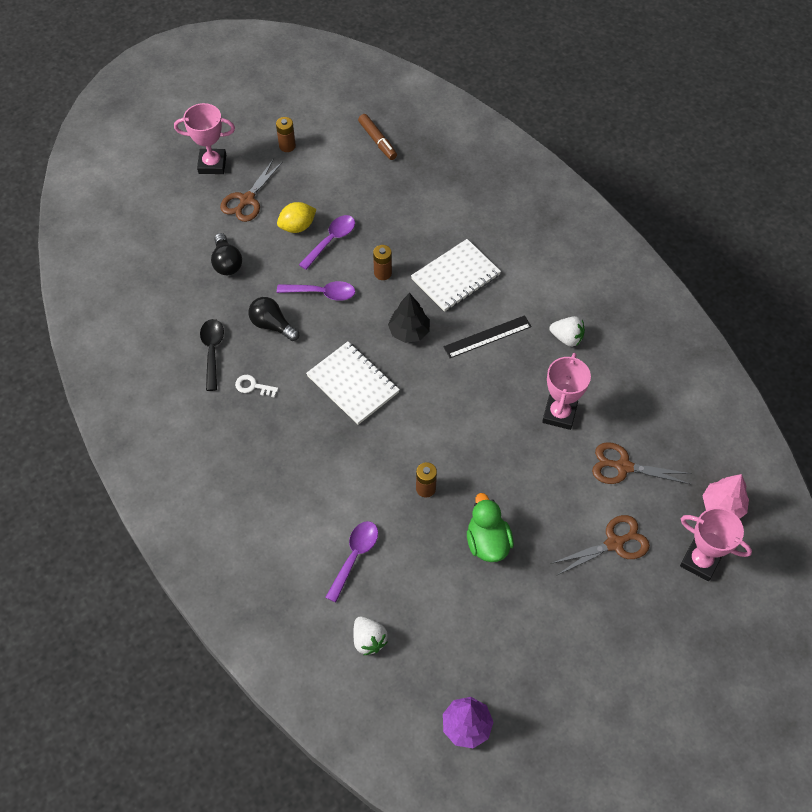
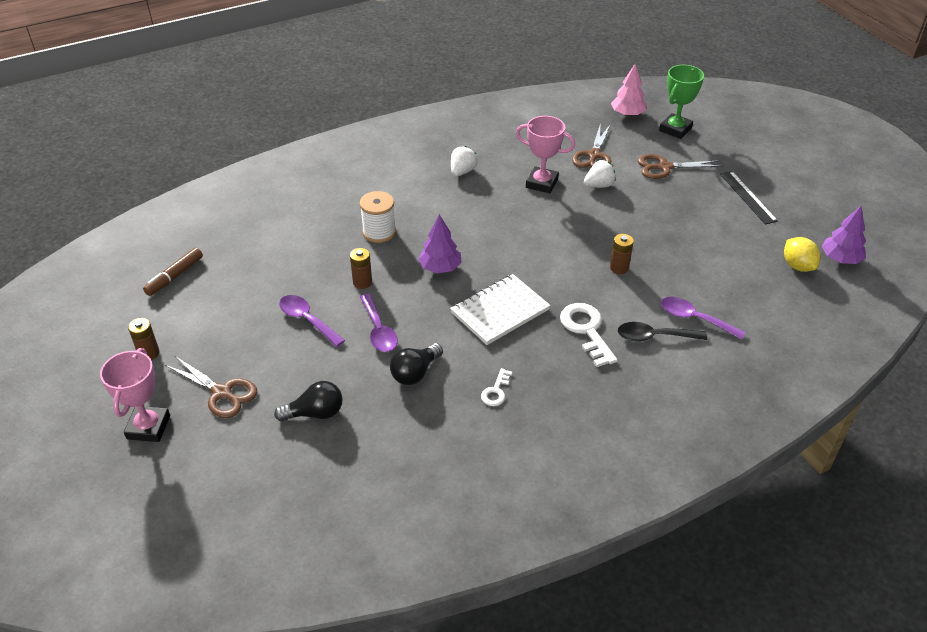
camera: 85 degrees left, 15 degrees down
(212, 351) = (444, 427): black spoon -> black spoon (654, 336)
(297, 227) = (278, 347): yellow lemon -> yellow lemon (797, 266)
(322, 293) = (379, 330): purple spoon -> purple spoon turned 150 degrees clockwise
(332, 457) = (586, 330): none -> white key
(369, 640) = (777, 313): white strawberry -> white strawberry (599, 185)
(377, 141) = (174, 276): brown marker -> brown marker turned 150 degrees clockwise
(409, 331) = (440, 268): black tree -> purple tree
(455, 277) = (379, 232): white notebook -> white spool
(487, 337) = (454, 217): black ruler -> black ruler (748, 197)
(487, 542) = (670, 234): green duck -> none
(614, 543) = (664, 167): brown scissors -> brown scissors turned 75 degrees counterclockwise
(700, 561) = (675, 129): pink trophy -> green trophy

